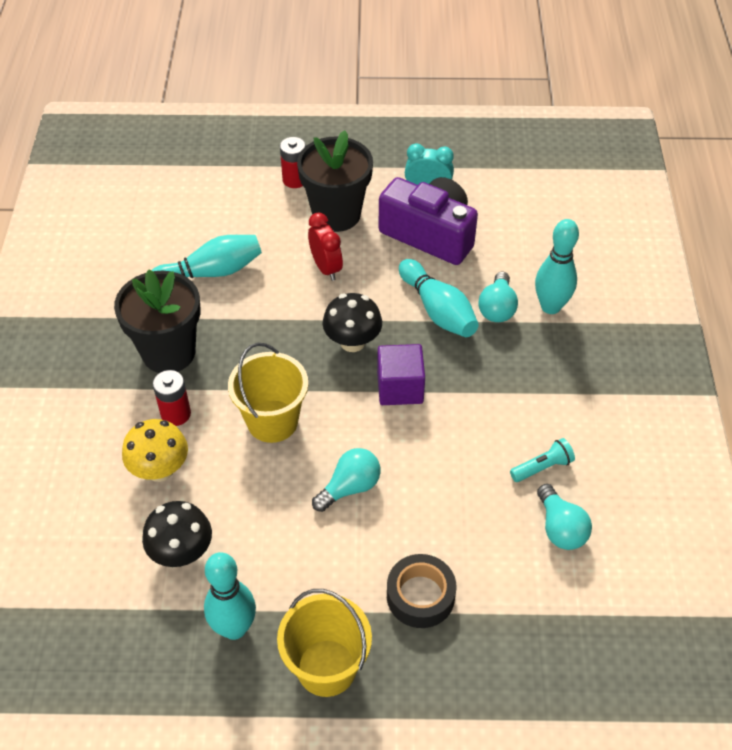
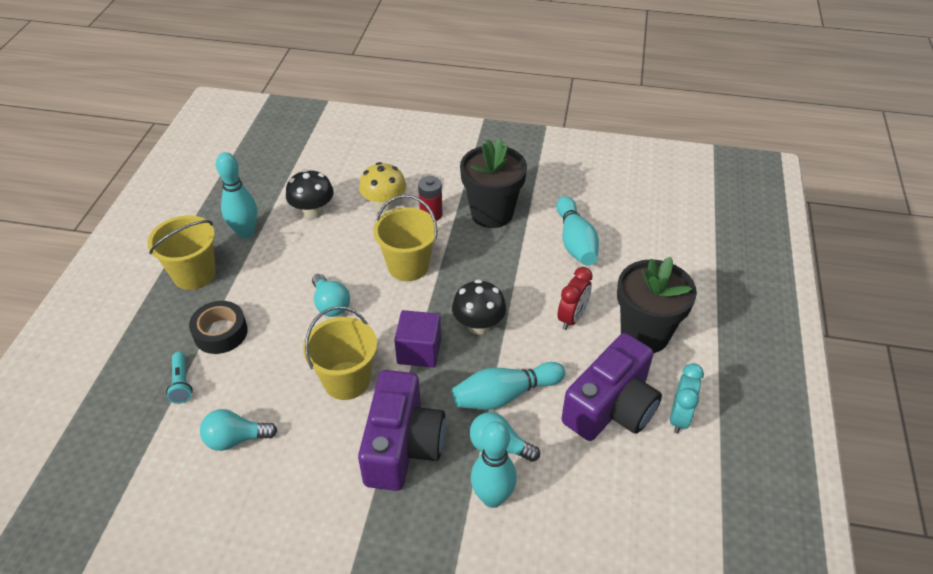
camera: 100 degrees right, 5 degrees down
(295, 180) = (696, 308): red battery -> none
(326, 268) = (572, 318): red clock -> red clock turned 45 degrees counterclockwise
(456, 445) = (346, 380): none -> yellow bucket
(520, 380) = (402, 446): none -> purple camera
(542, 467) = (300, 441): turquoise flashlight -> turquoise flashlight (181, 384)

